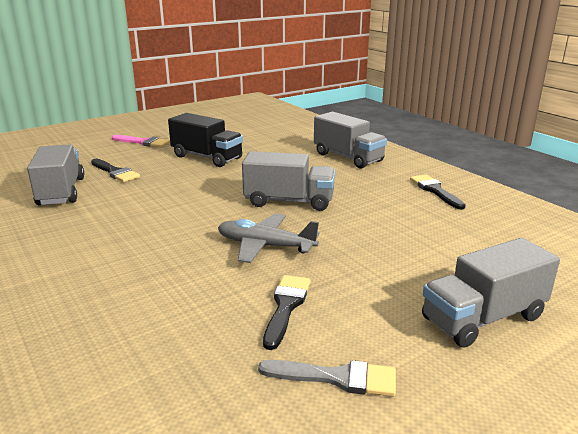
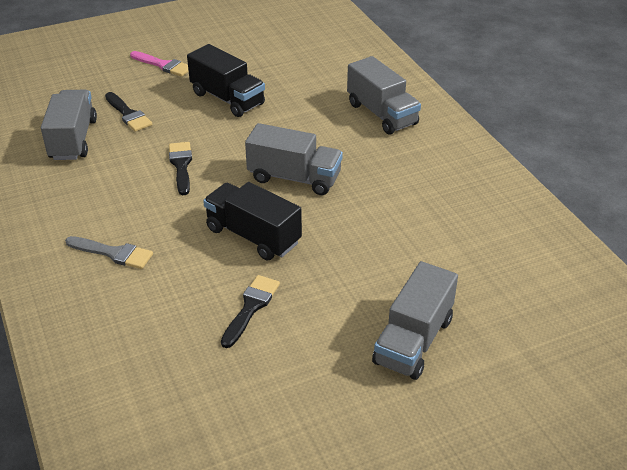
camera: 10 degrees right, 15 degrees up
(265, 246) = (253, 236): grey plane -> black truck
(337, 378) = (268, 379): grey brush -> grey brush (113, 253)
(435, 190) = (453, 178): black brush -> black brush (181, 165)
(483, 318) = (413, 341): grey truck -> grey truck turned 45 degrees counterclockwise

